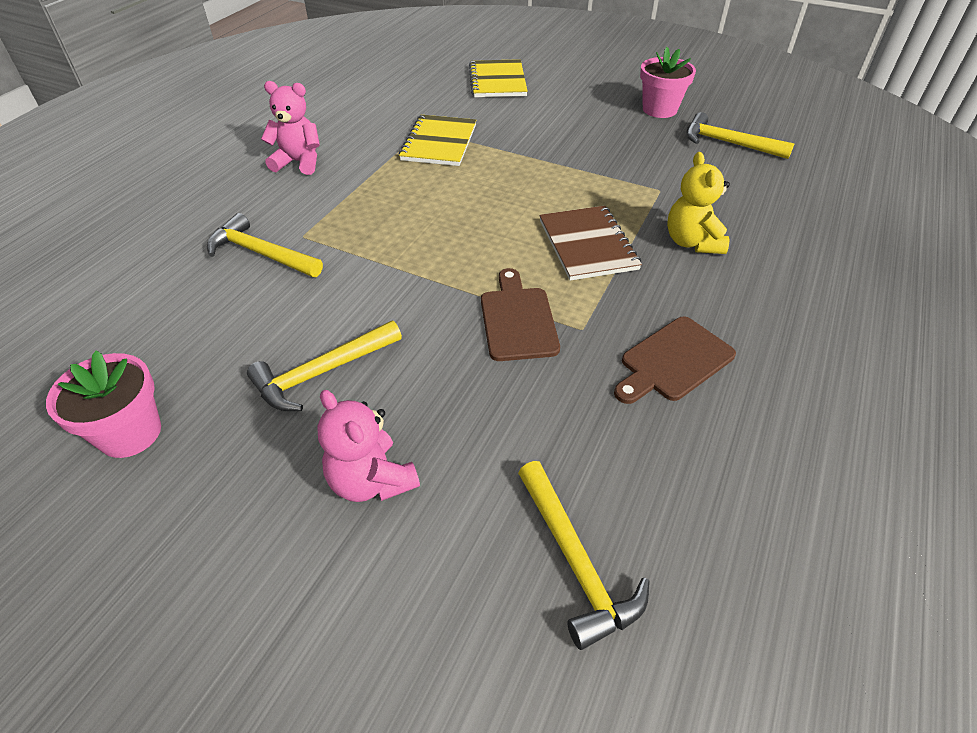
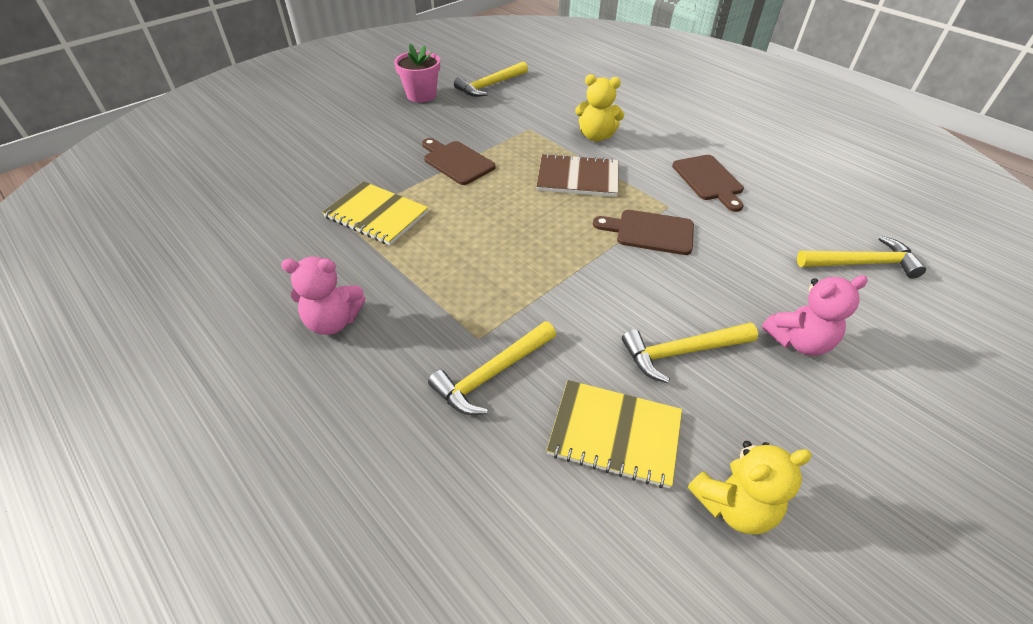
camera: 70 degrees left, 0 degrees up
(130, 433) = (733, 505): pink flower pot -> yellow teddy bear
(299, 162) = (333, 321): pink teddy bear -> pink teddy bear turned 120 degrees counterclockwise
(322, 372) = (681, 352): yellow hammer -> yellow hammer turned 90 degrees clockwise
(497, 81) = (293, 155): yellow notebook -> yellow notebook (614, 434)
(554, 161) = (456, 161): none -> brown cutting board

